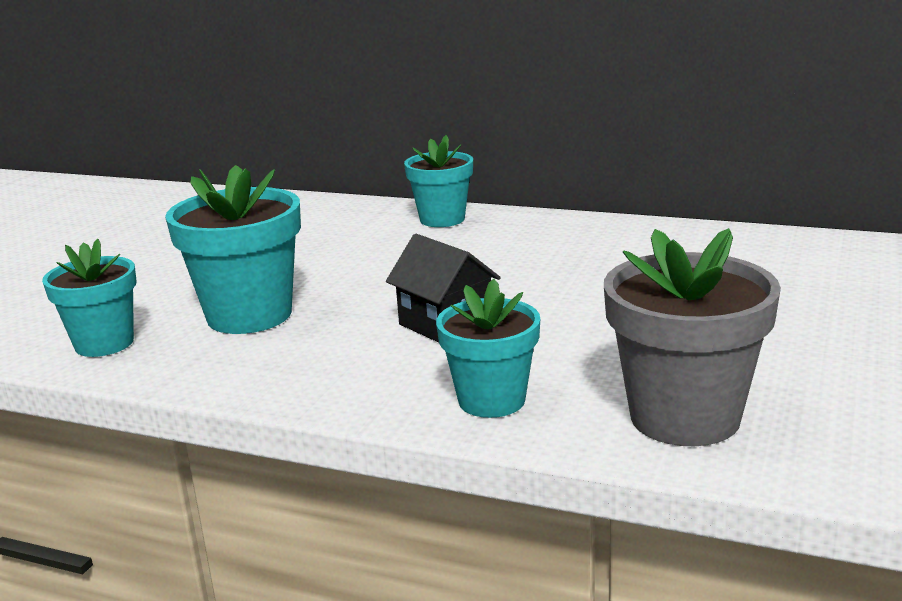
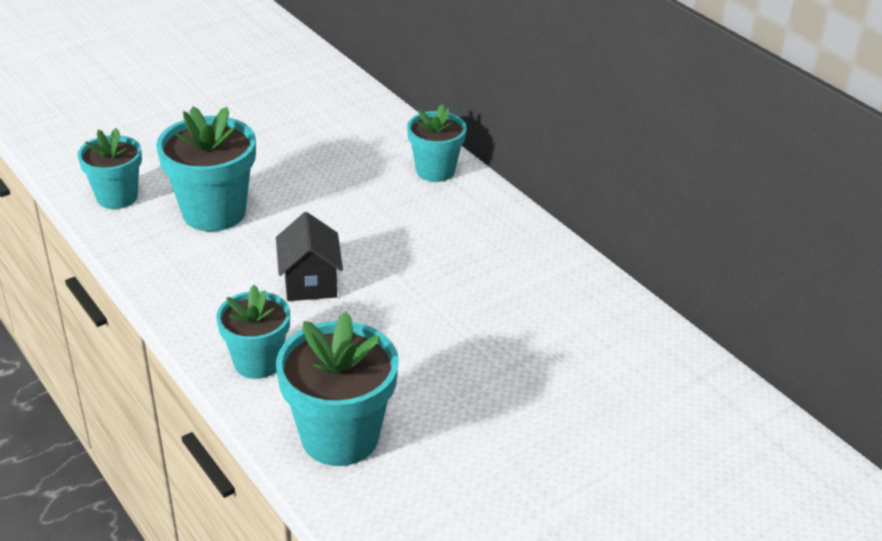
camera: 30 degrees right, 15 degrees up
(685, 417) = (340, 437): grey flower pot -> turquoise flower pot

